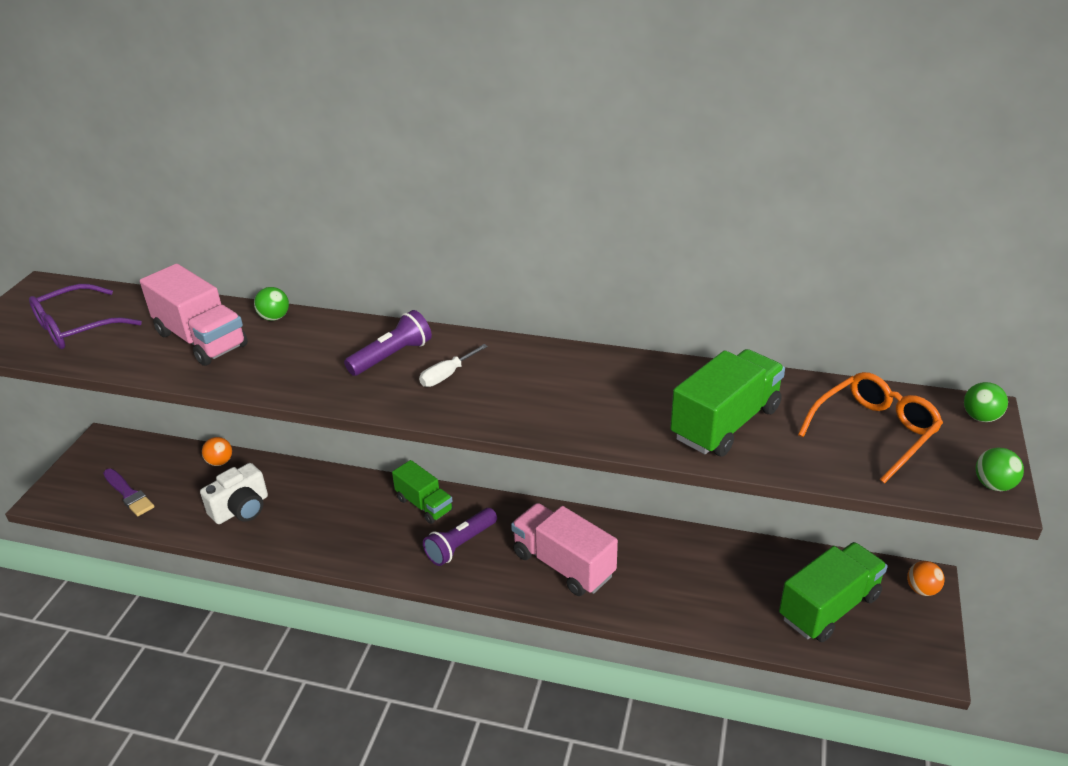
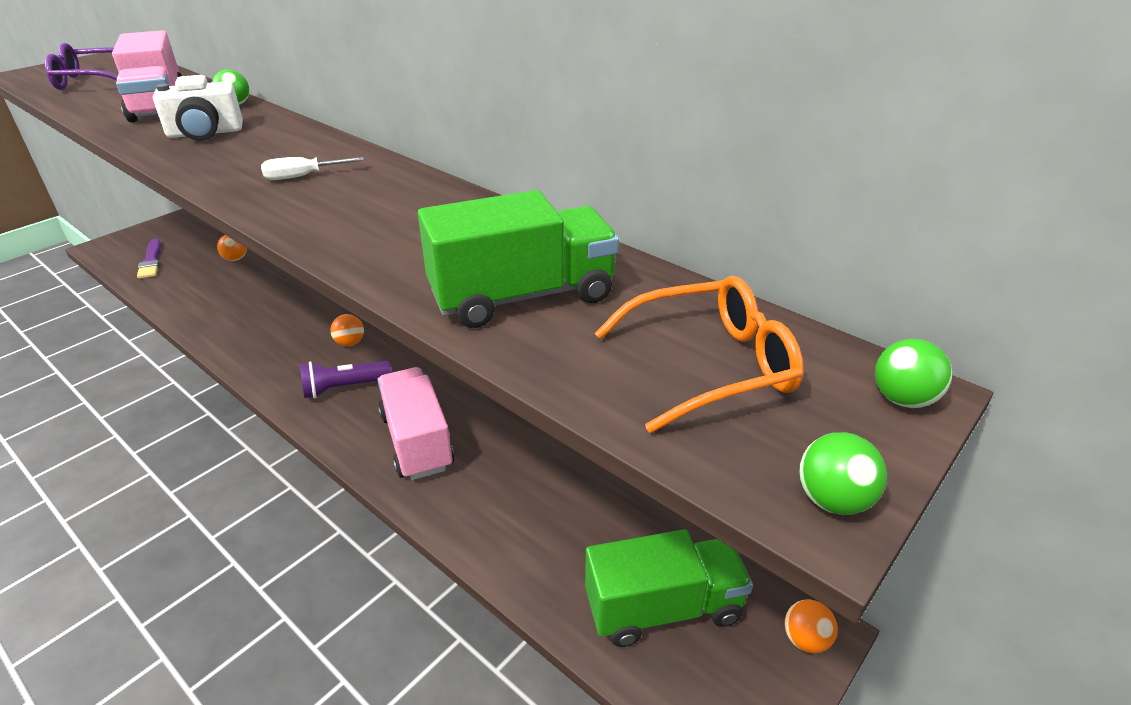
camera: 25 degrees right, 0 degrees up
(241, 509) = (211, 297): white camera -> white camera (205, 133)
(392, 356) = (280, 151): purple flashlight -> none
(424, 505) = (350, 343): green truck -> orange ball

